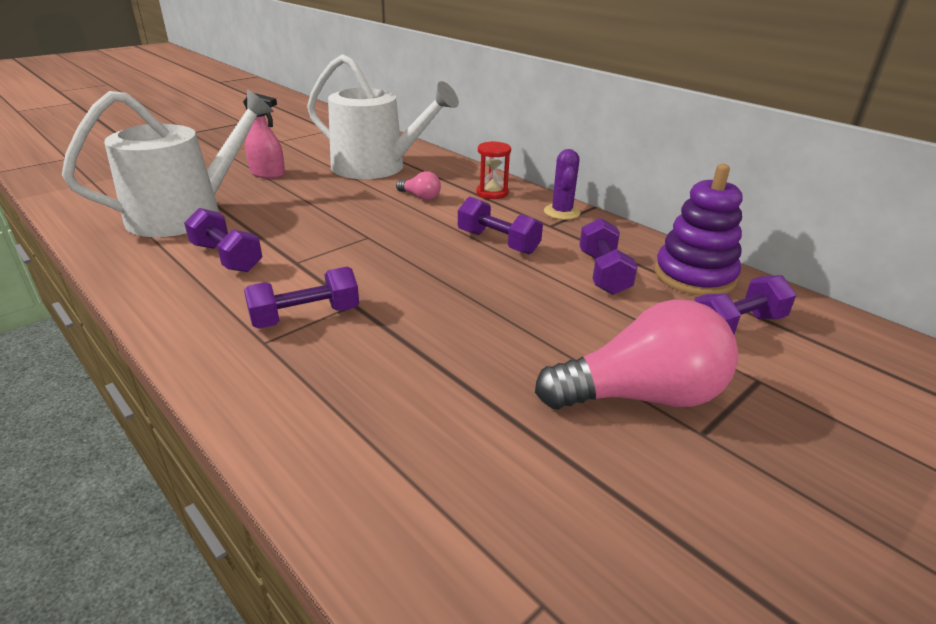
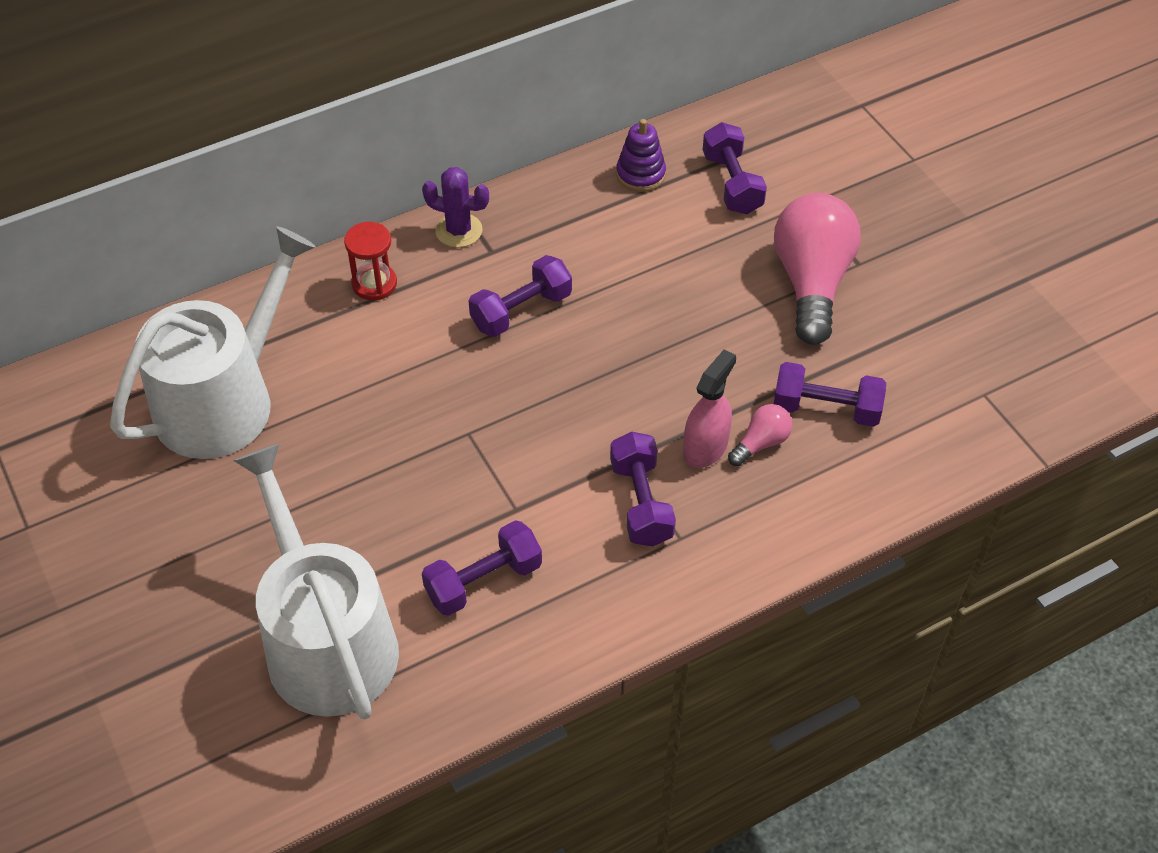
camera: 75 degrees left, 20 degrees up
(268, 174) = (197, 543): pink spray bottle -> pink spray bottle (705, 447)
(420, 197) = (361, 362): pink light bulb -> pink light bulb (761, 443)
(603, 273) = (616, 241): purple dumbbell -> purple dumbbell (826, 409)
(694, 276) = (640, 174): purple stacking toy -> purple stacking toy, size x0.60

